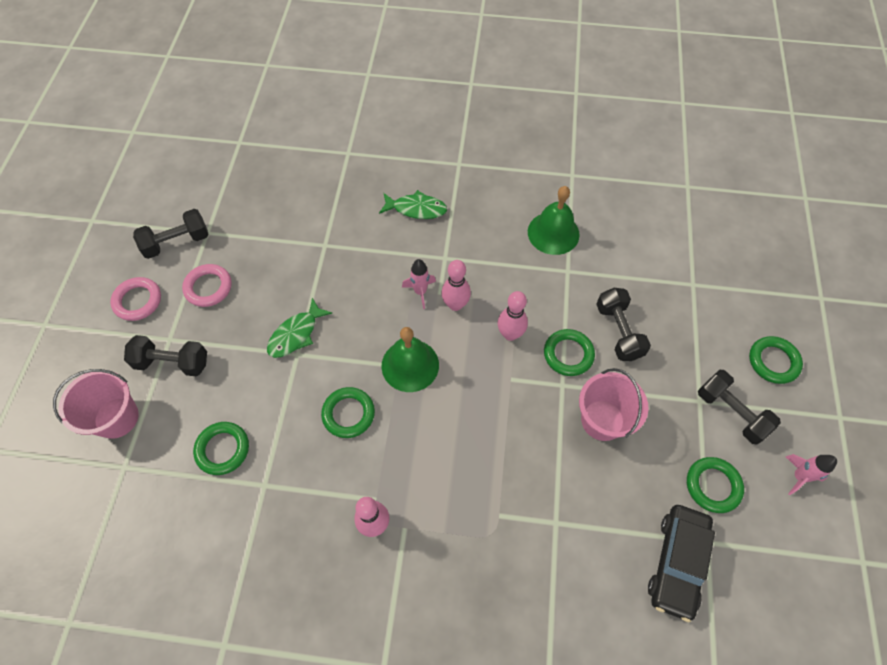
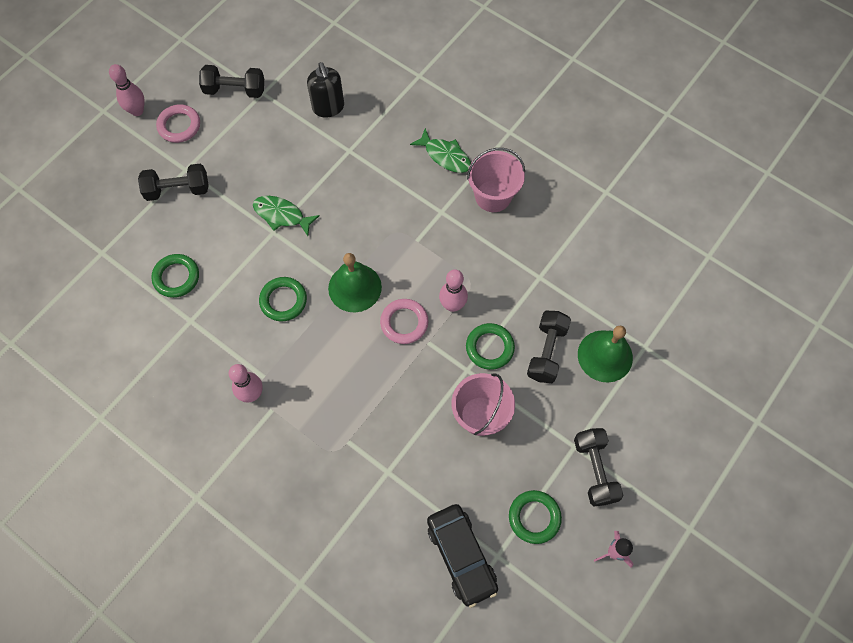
camera: 30 degrees right, 5 degrees up
(116, 418) = (116, 212): pink bucket -> pink bucket (493, 196)
(172, 362) = (178, 190): black dumbbell -> black dumbbell turned 45 degrees counterclockwise
(208, 287) = (237, 141): pink ring -> pink ring (404, 323)
(280, 216) = (328, 107): none -> black soap dispenser
(296, 334) = (282, 215): green fish -> green fish turned 45 degrees clockwise
(420, 292) = (402, 231): pink rocket -> none
(455, 304) = (423, 257): pink bowling pin -> pink bowling pin (137, 111)
(553, 233) = (550, 237): green bell -> green bell (605, 356)
(677, 563) = (461, 556): black car -> black car turned 75 degrees counterclockwise
(773, 361) = (666, 450): green ring -> none

